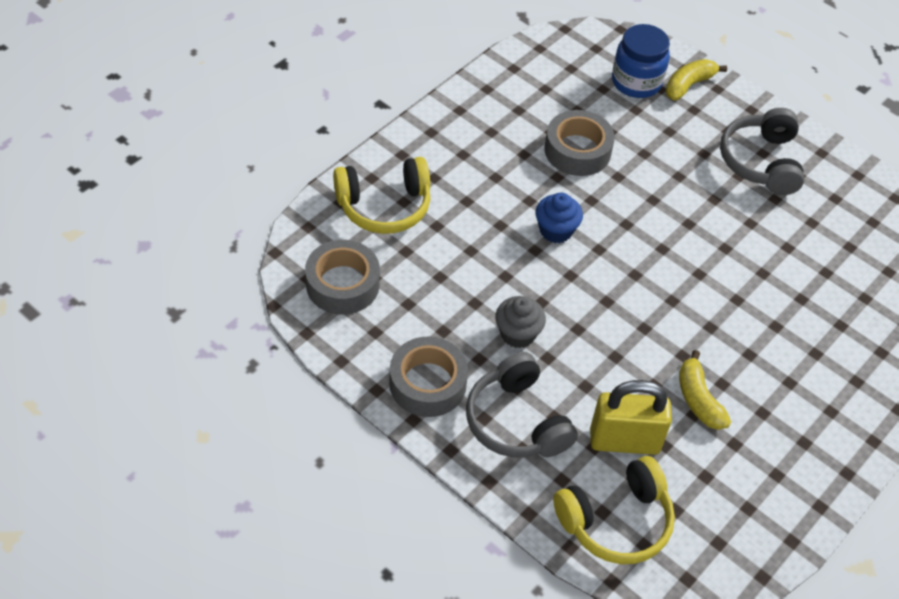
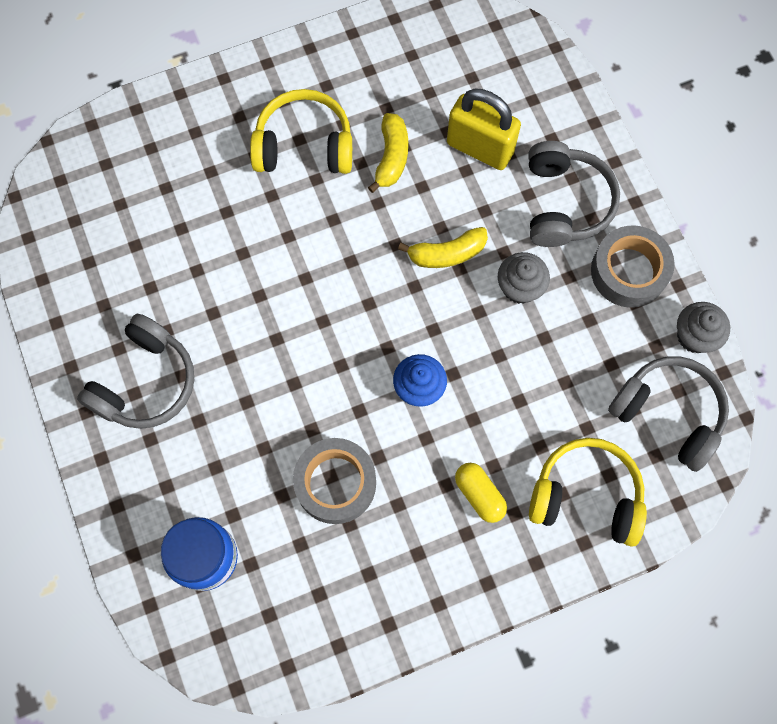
camera: 150 degrees left, 20 degrees up
(342, 284) = (668, 413): grey tape -> grey headphones
(344, 352) = (694, 336): none -> grey cupcake
(467, 179) = (479, 494): none -> yellow capsule
(616, 521) = (526, 88): yellow headphones -> yellow headphones (304, 145)
(688, 85) = (147, 525): yellow banana -> yellow banana (447, 253)

